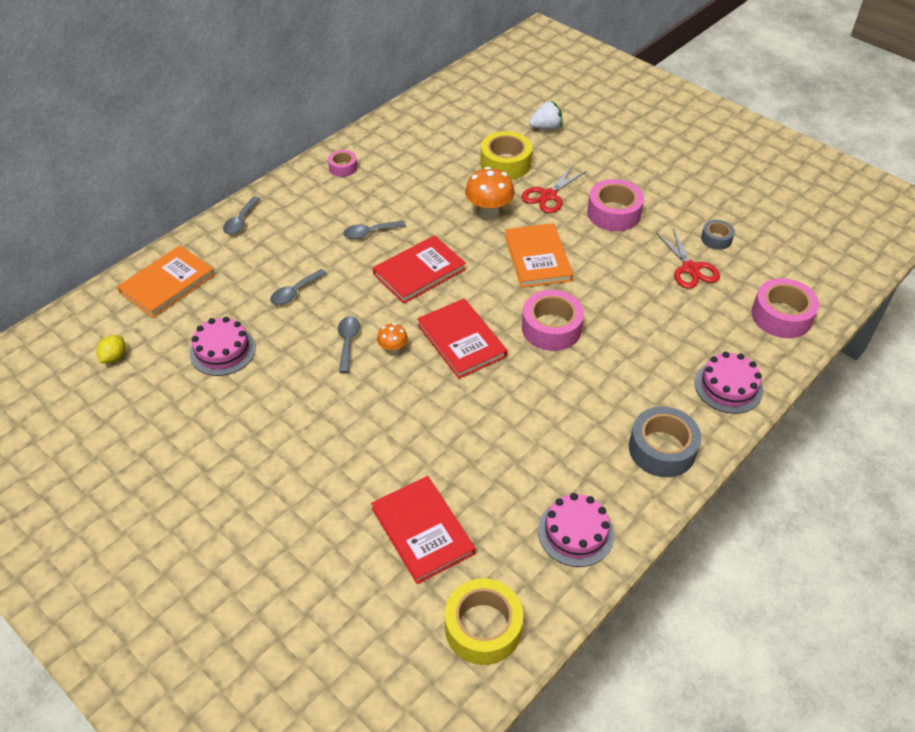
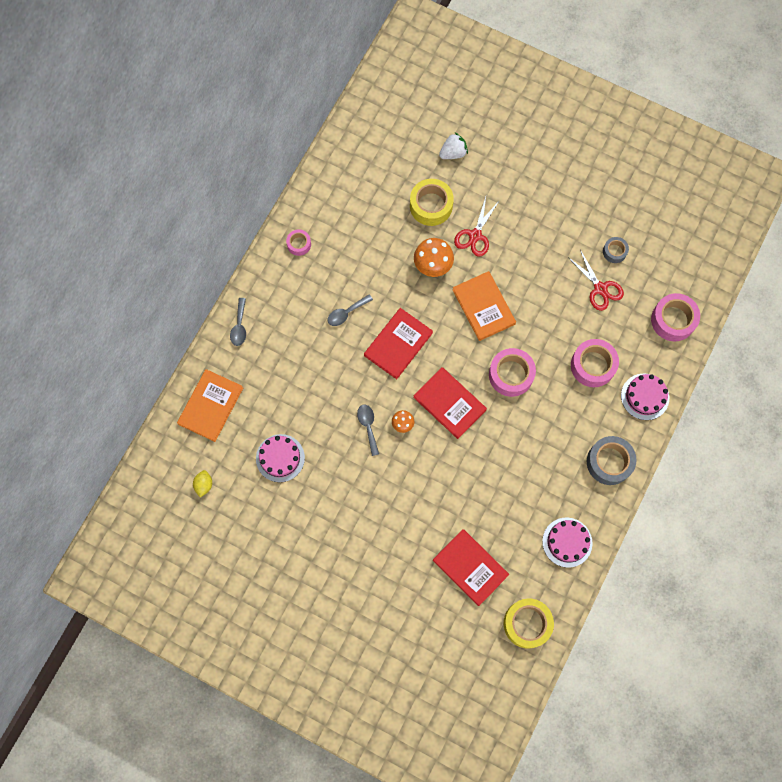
camera: 15 degrees left, 25 degrees up
(295, 292) = (311, 389): grey spoon -> none
(613, 213) = (531, 242): pink tape -> pink tape (593, 365)

